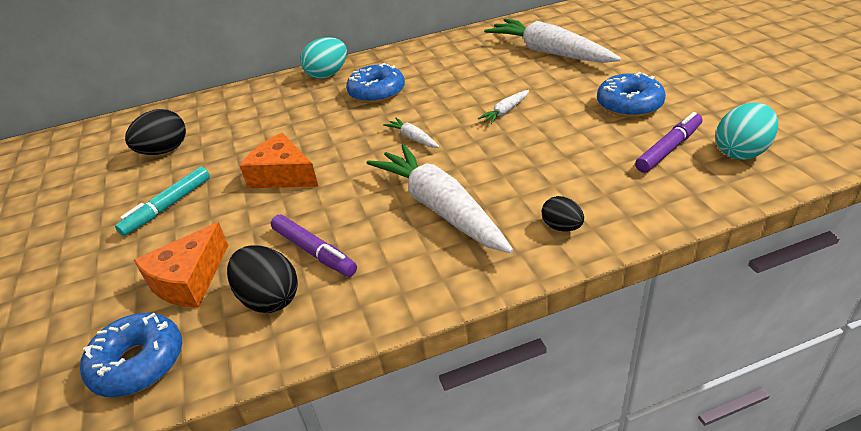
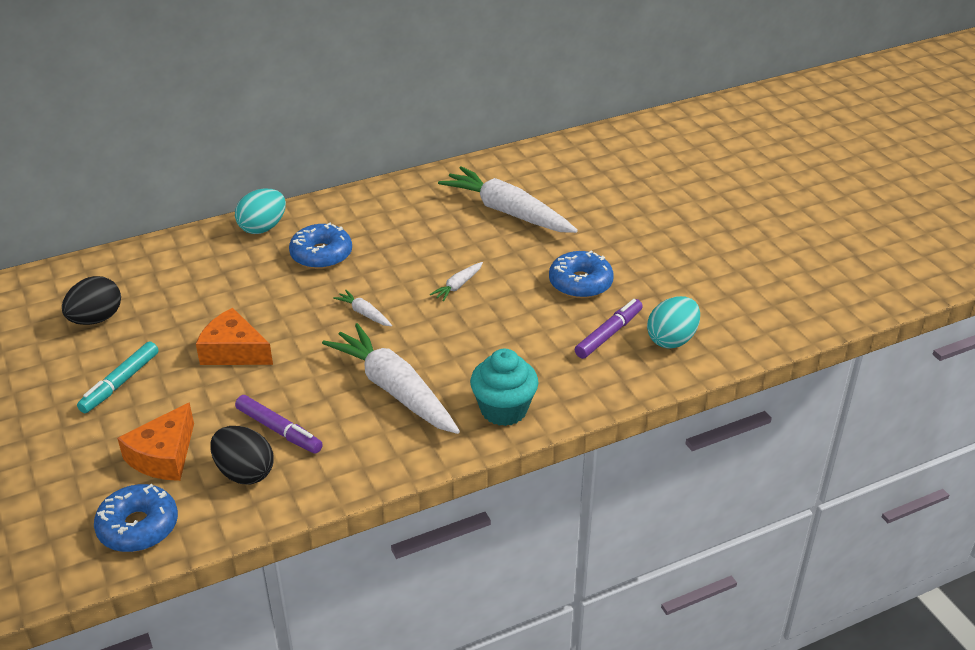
camera: 10 degrees left, 0 degrees up
(561, 227) = (503, 410): black egg -> turquoise cupcake

